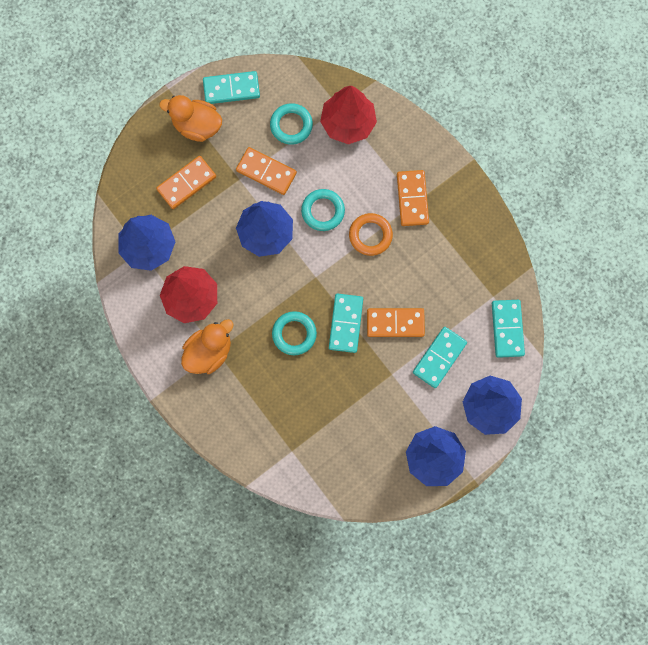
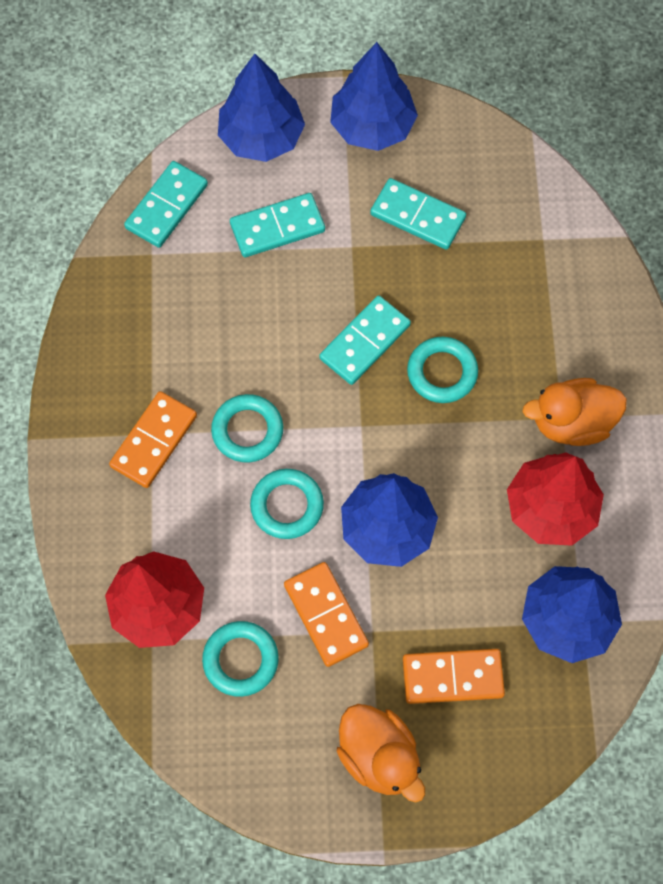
camera: 145 degrees left, 10 degrees down
(231, 89) = (288, 780): turquoise domino -> turquoise domino (418, 216)
(370, 235) = (247, 430): orange ring -> turquoise ring
(395, 323) = (300, 302): orange domino -> none

